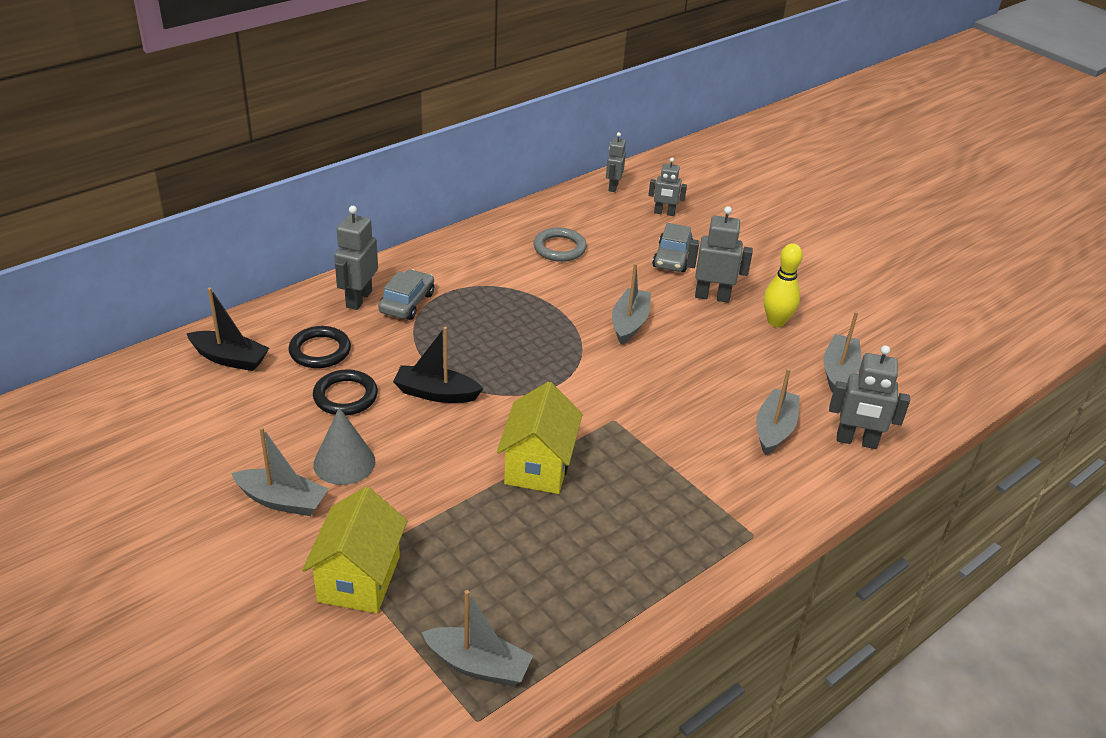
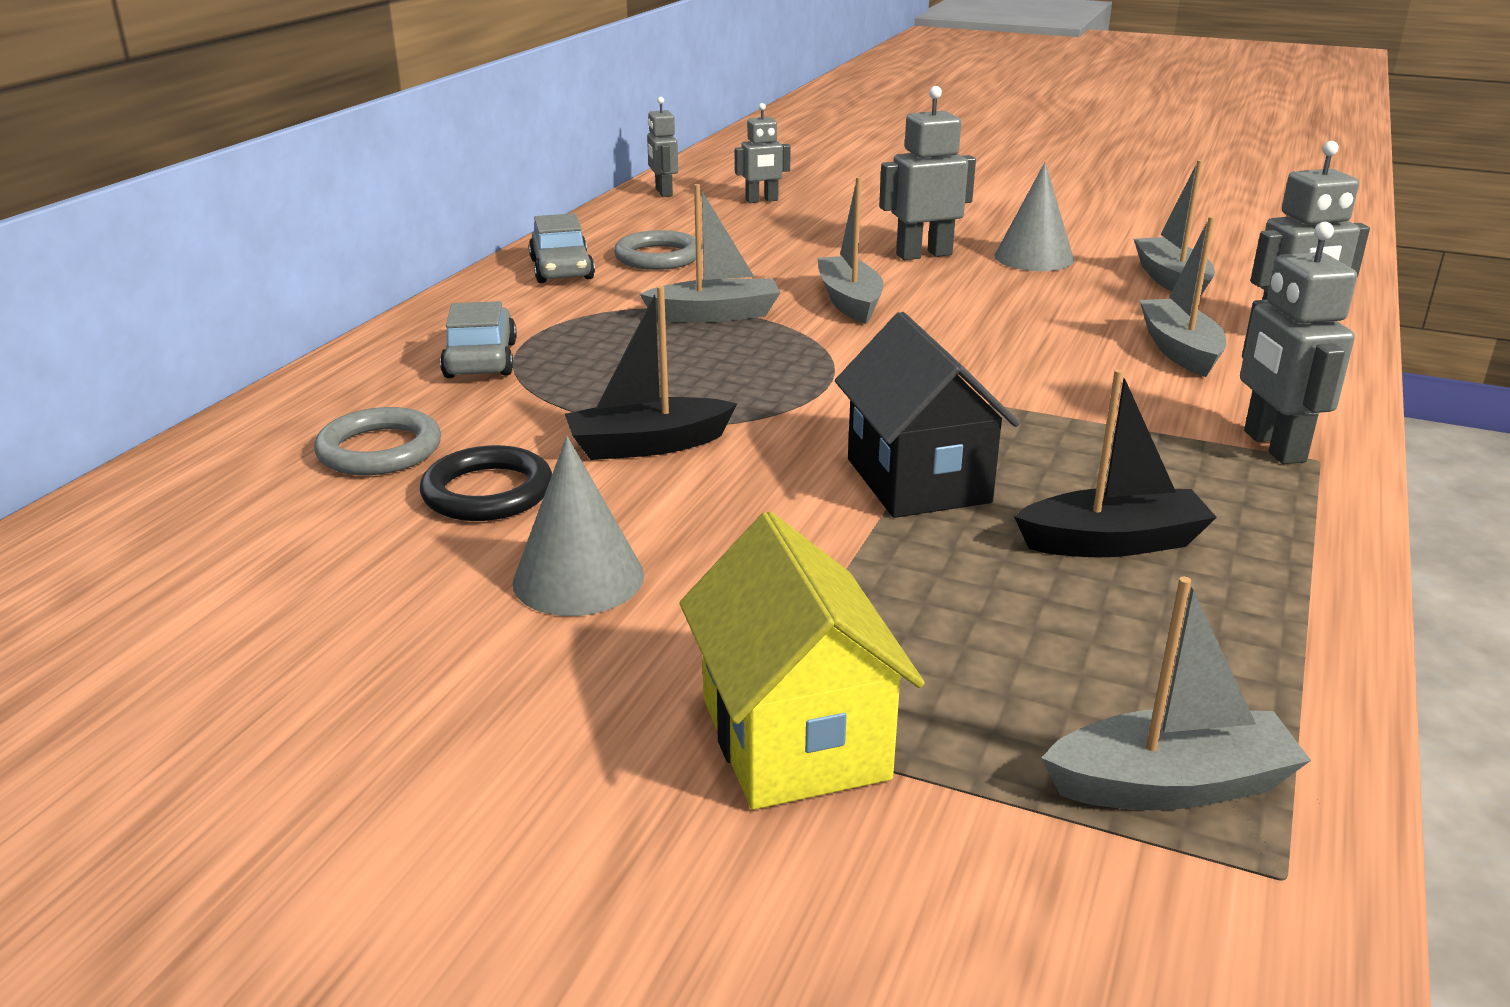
camera: 25 degrees left, 10 degrees down
(230, 358) = (202, 505): black boat -> black boat (1113, 542)
(282, 501) = (509, 673): grey boat -> grey boat (715, 315)
(320, 351) = (380, 450): black ring -> grey ring
(358, 299) = (389, 374): grey robot -> grey robot (1273, 446)
(538, 466) = (918, 480): yellow house -> black house
(672, 258) = (825, 234): grey car -> grey car (562, 269)
(776, 321) = (1034, 257): yellow bowling pin -> grey cone

